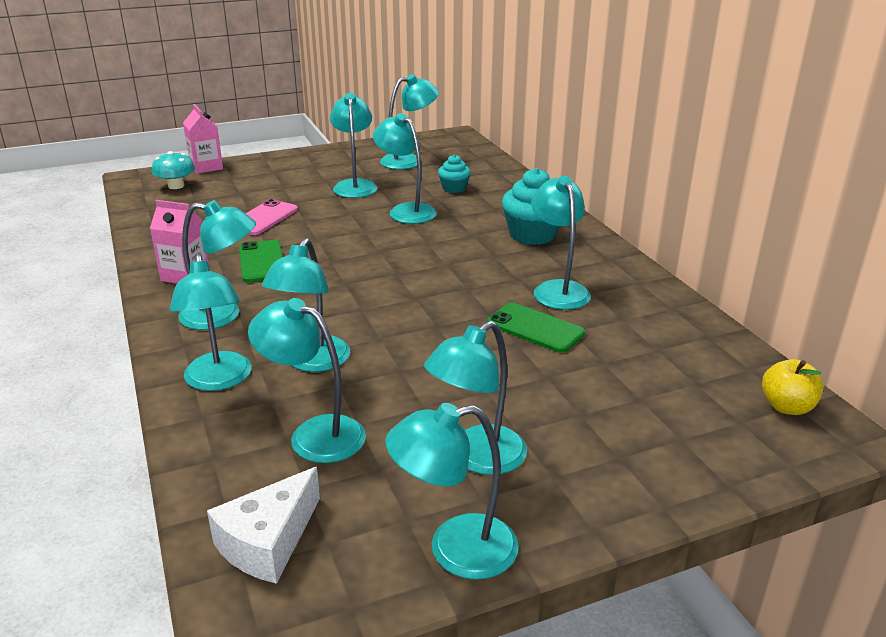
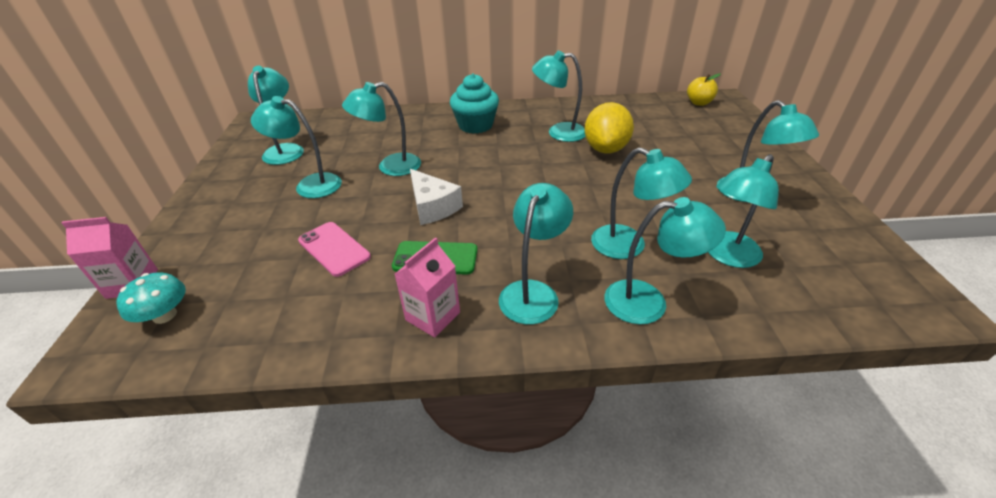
camera: 70 degrees left, 10 degrees up
(268, 542) = (852, 289): white cheese -> white cheese (433, 207)
(454, 188) = (367, 140): turquoise cupcake -> none
(455, 550) = (836, 216): turquoise lamp -> none
(535, 328) = (605, 149): green phone -> yellow lemon

